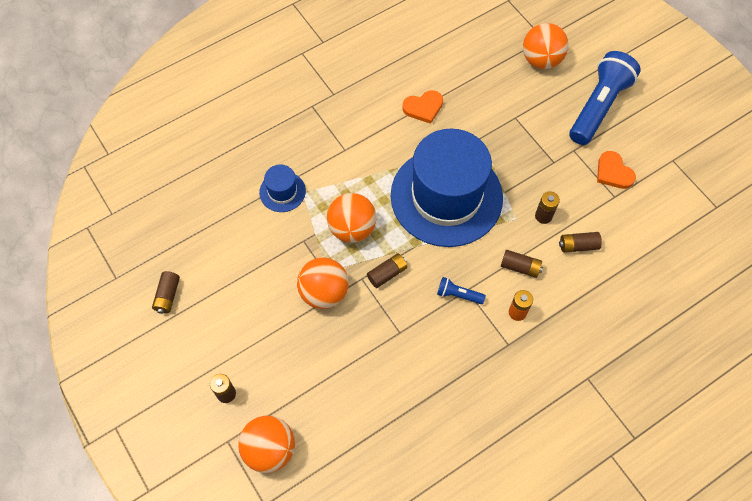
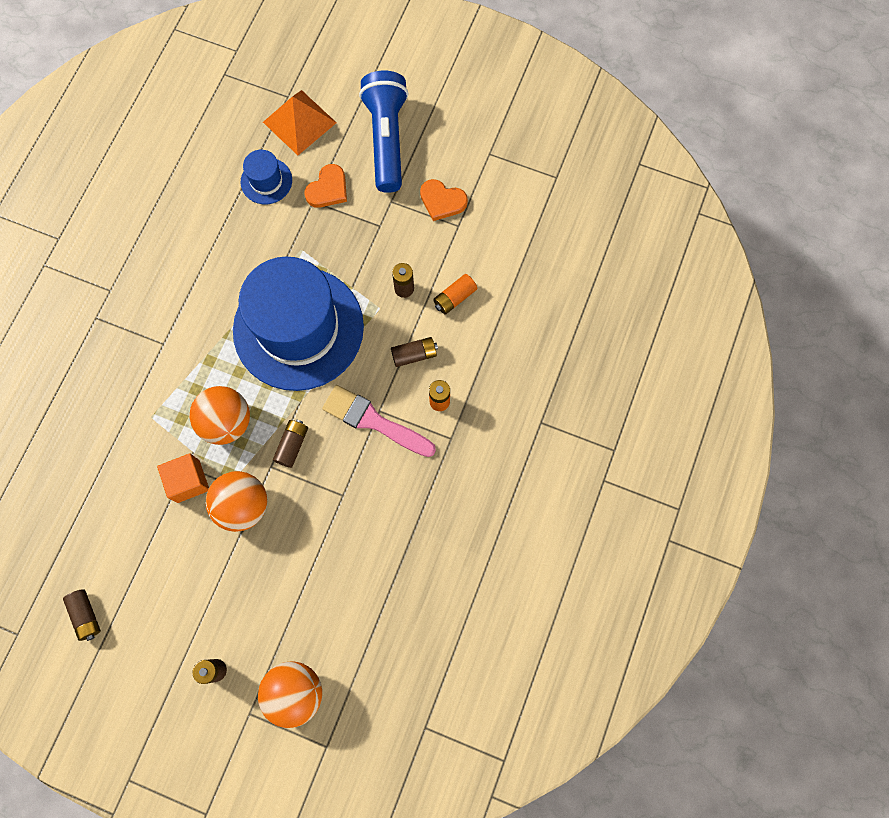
camera: 35 degrees left, 10 degrees up
(282, 191) = (129, 430): blue hat -> blue hat (266, 181)
(298, 251) = (188, 481): none -> orange cube
(423, 107) = (214, 247): orange heart -> orange heart (328, 189)
(458, 295) = (374, 421): blue flashlight -> pink brush
(541, 60) = (299, 122): orange ball -> orange pyramid
(578, 245) = (454, 298): brown battery -> orange battery

